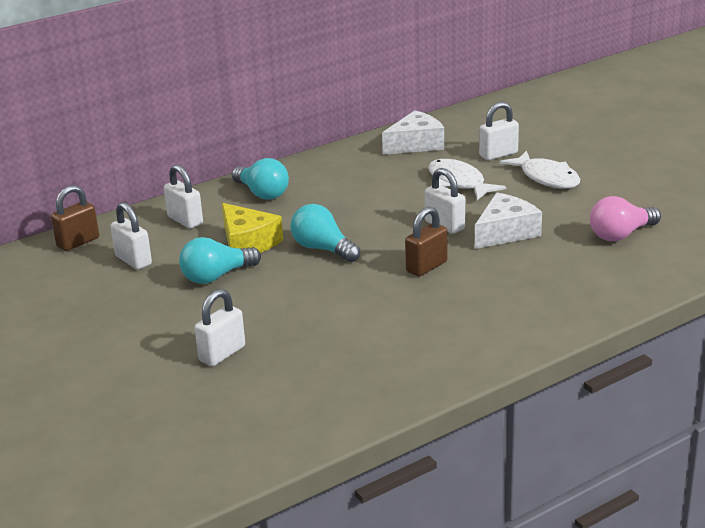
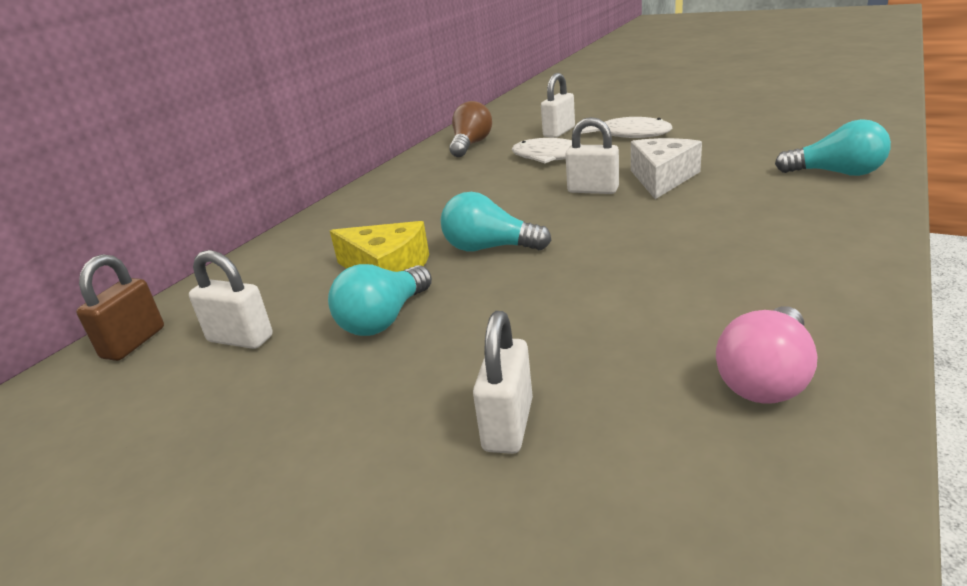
camera: 25 degrees left, 0 degrees up
(185, 220) = (279, 272): white padlock -> none
(262, 193) = (353, 220): turquoise light bulb -> turquoise light bulb (836, 173)
(416, 144) = (471, 145): white cheese -> brown light bulb
(426, 267) = (632, 228): brown padlock -> none
(621, 235) = (768, 151): pink light bulb -> pink light bulb (766, 378)

